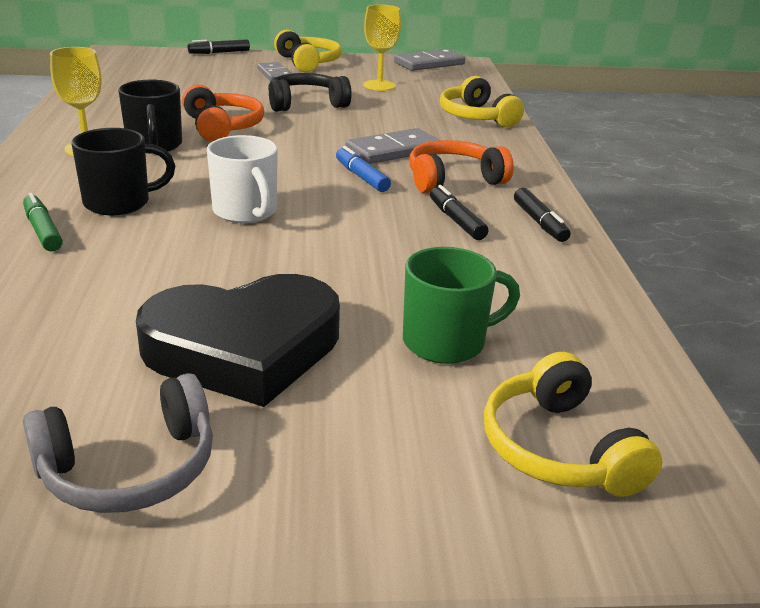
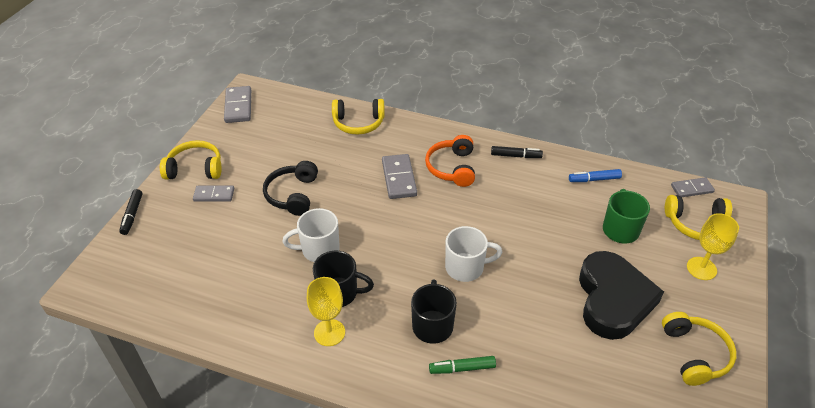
camera: 65 degrees left, 15 degrees up
(130, 469) = (695, 354): grey headphones -> yellow headphones
(223, 127) = (319, 249): orange headphones -> white mug
(361, 177) = (434, 204): blue marker -> blue marker (594, 179)
(379, 85) = (273, 147): yellow goblet -> yellow goblet (701, 268)
(456, 220) = (504, 185): black marker -> none
(680, 434) = (692, 189): none -> grey domino

